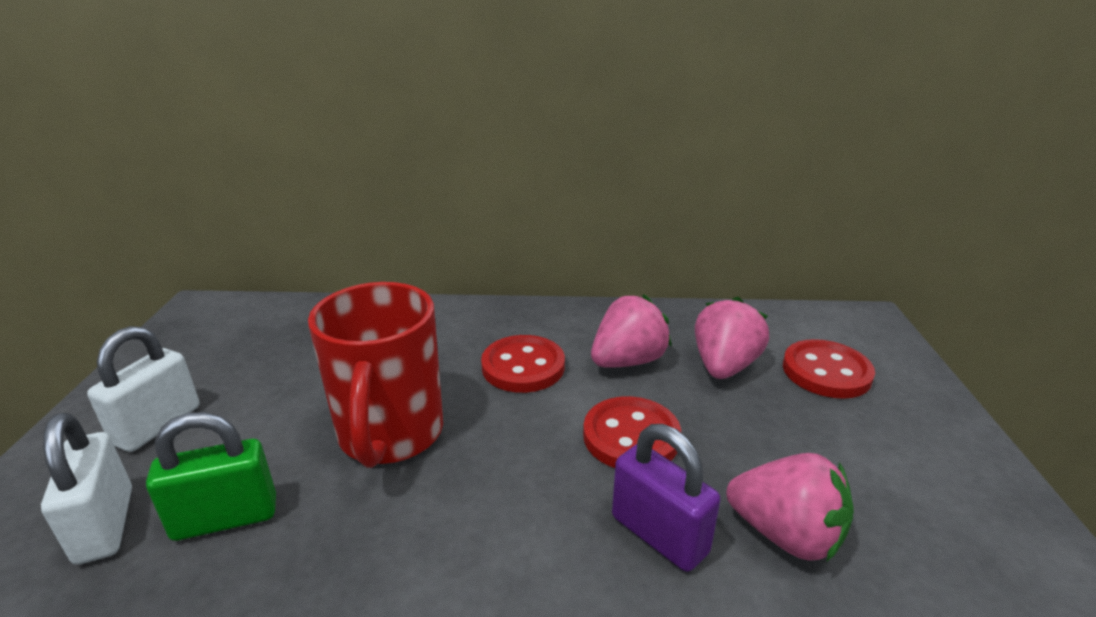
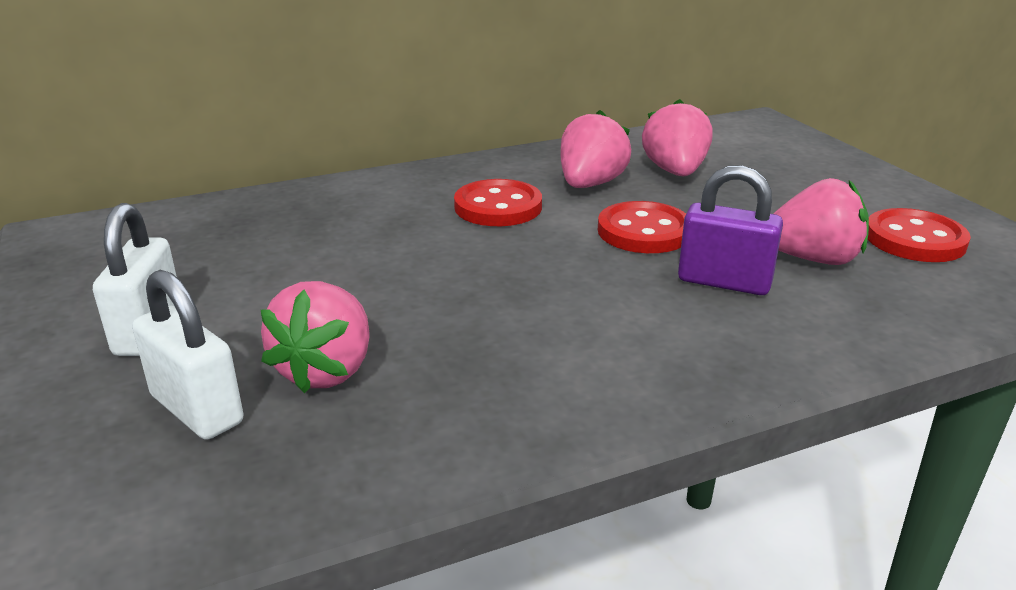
camera: 25 degrees left, 0 degrees up
(225, 518) = (326, 371): green padlock -> pink strawberry
(390, 436) = (424, 279): red mug -> none
(826, 372) = (757, 160): red button -> red button (915, 239)

